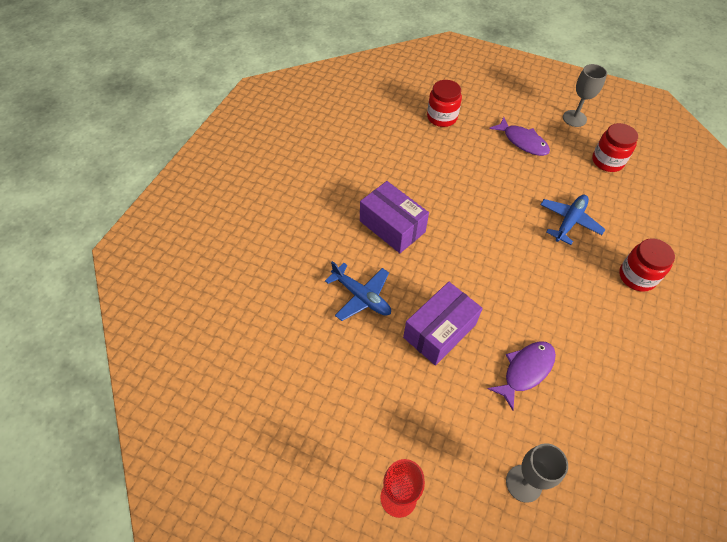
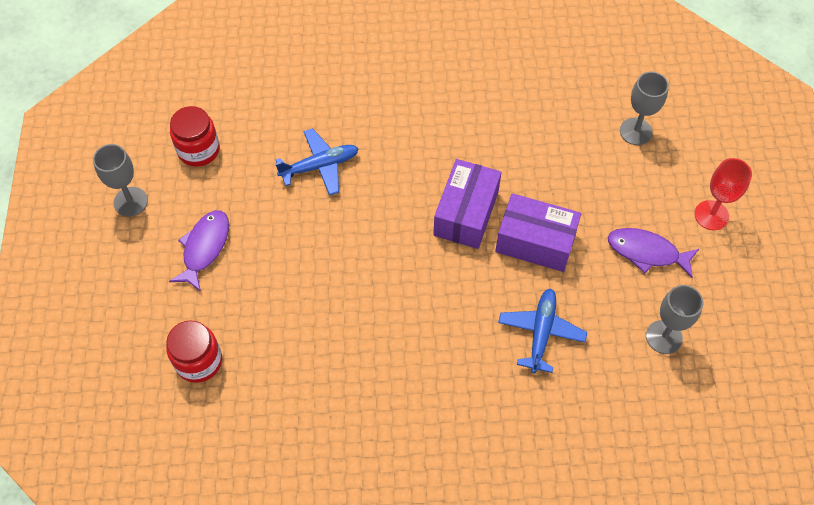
camera: 115 degrees left, 5 degrees up
(308, 380) = (664, 337): none -> grey goblet
(392, 226) = (426, 343): purple box -> purple box (466, 213)
(525, 371) = (532, 157): purple fish -> purple fish (646, 252)
(569, 221) = (320, 166): blue plane -> blue plane turned 150 degrees clockwise
(637, 276) = (365, 93): red jar -> none

